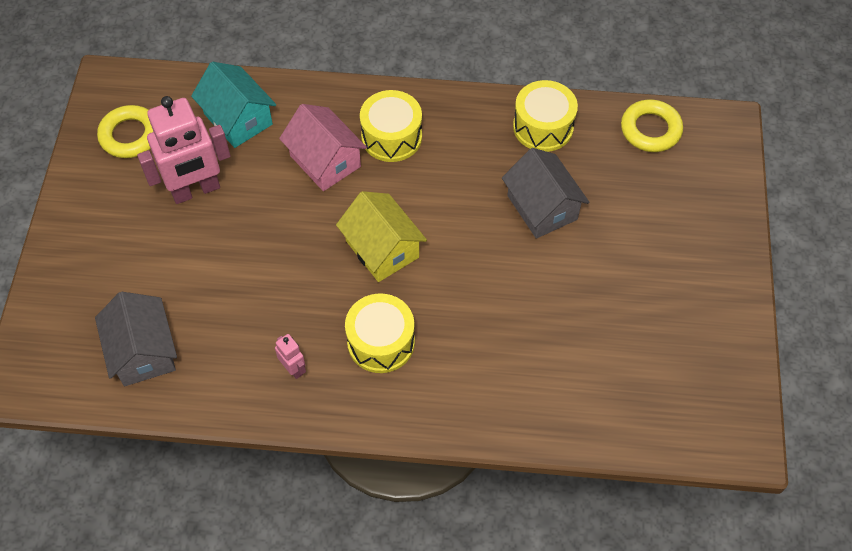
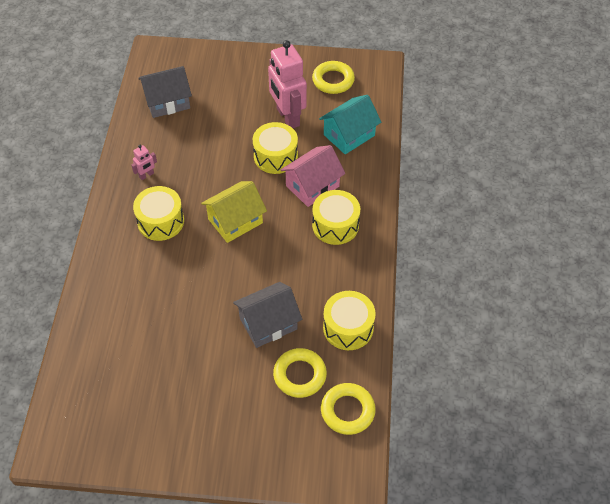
camera: 90 degrees right, 5 degrees down
(269, 204) = (275, 156): none -> yellow drum
(610, 174) = (300, 375): none -> yellow ring

